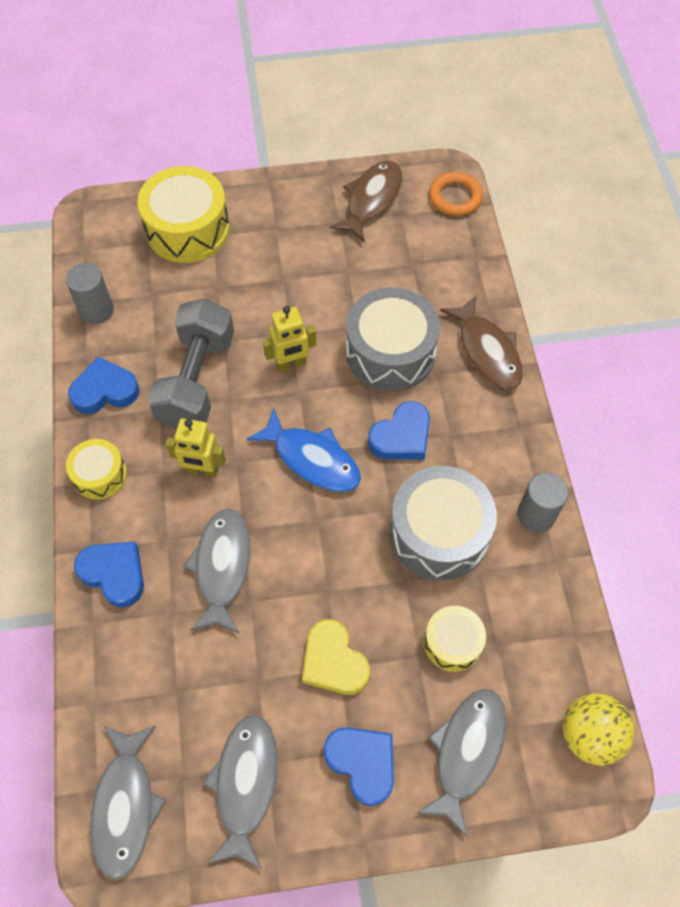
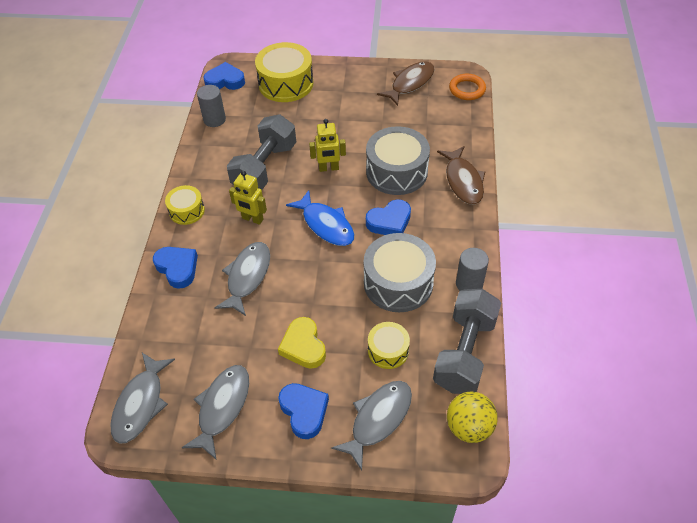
camera: 15 degrees right, 10 degrees down
(105, 390) = (205, 164): blue heart -> blue heart (225, 81)
(556, 623) = (464, 352): none -> grey dumbbell

